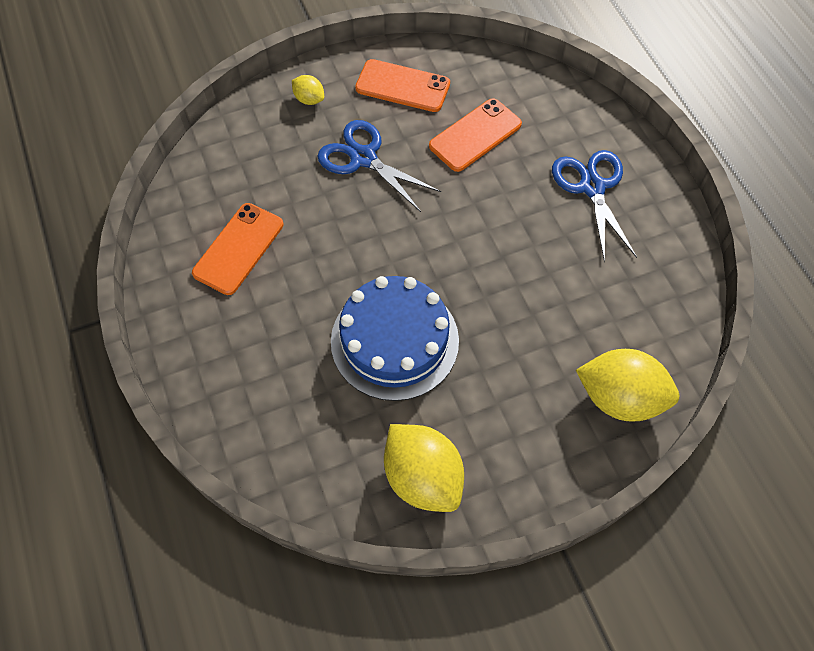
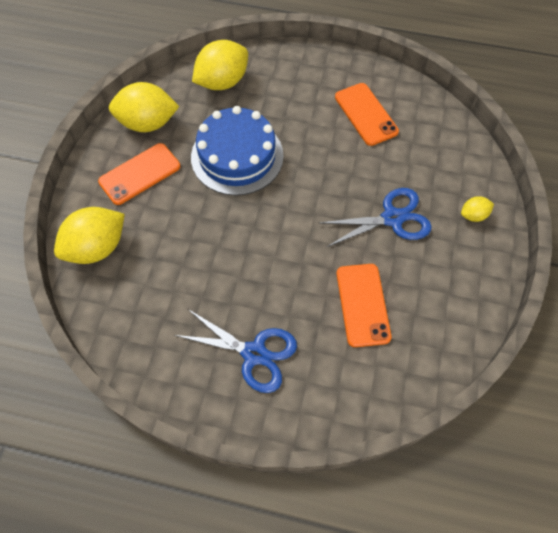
camera: 125 degrees right, 0 degrees up
(292, 435) = (222, 82): none -> yellow lemon
(402, 86) = (448, 285): orange phone -> orange phone (140, 174)

